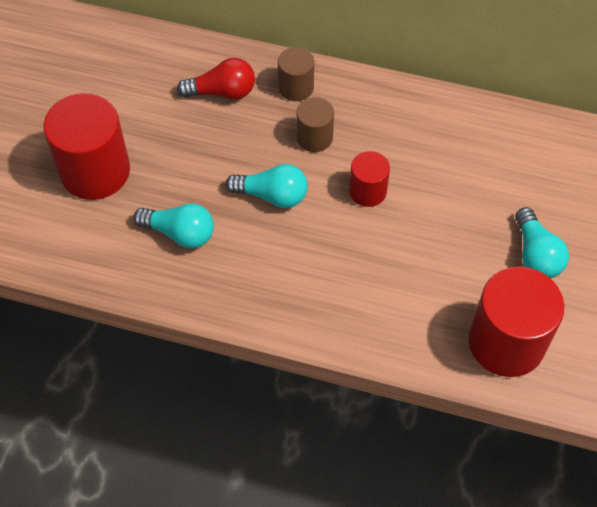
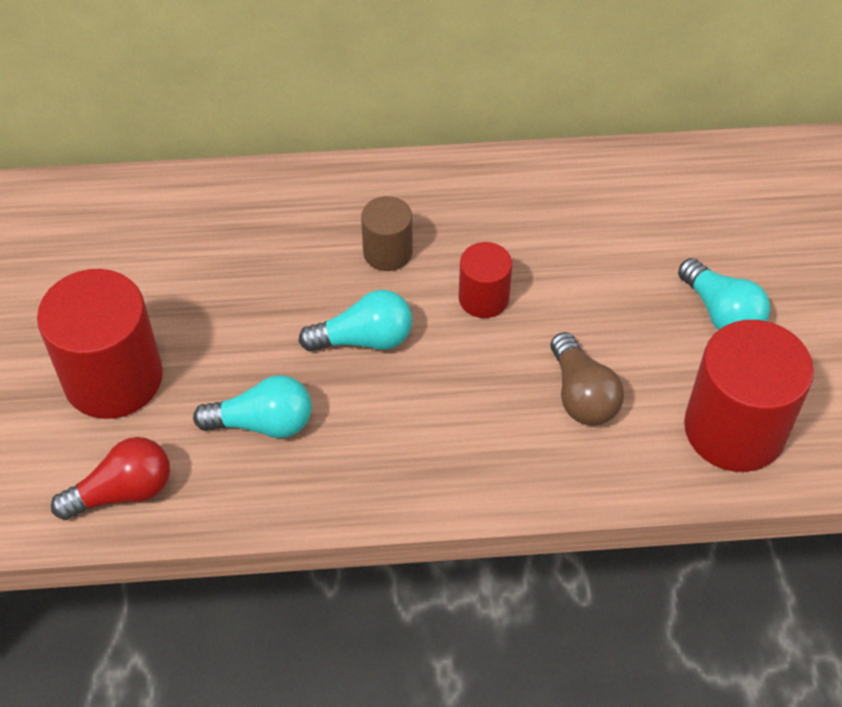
camera: 20 degrees left, 5 degrees down
(222, 92) = (243, 230): red light bulb -> red light bulb (123, 492)
(296, 87) = (337, 198): brown cylinder -> none
(407, 283) = (582, 395): none -> brown light bulb

